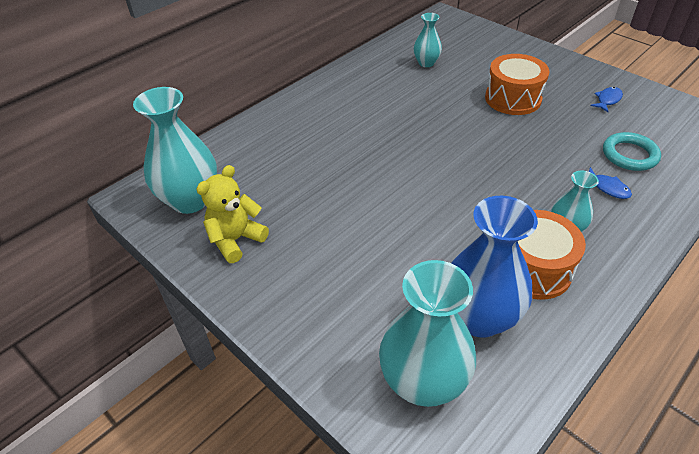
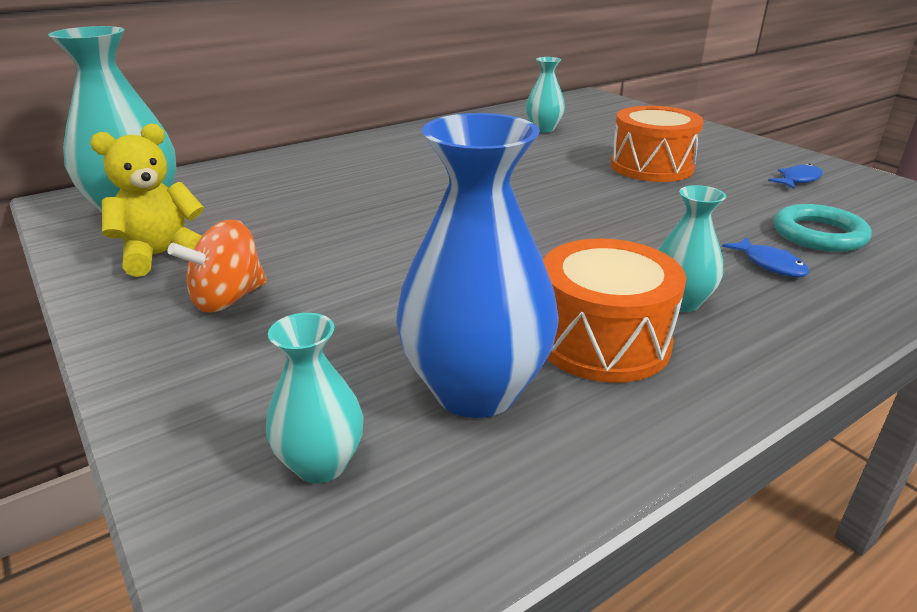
camera: 10 degrees right, 15 degrees down
(303, 272) = (228, 299): none -> orange spinning top
(423, 382) = (321, 464): turquoise vase -> turquoise vase, size x0.53

